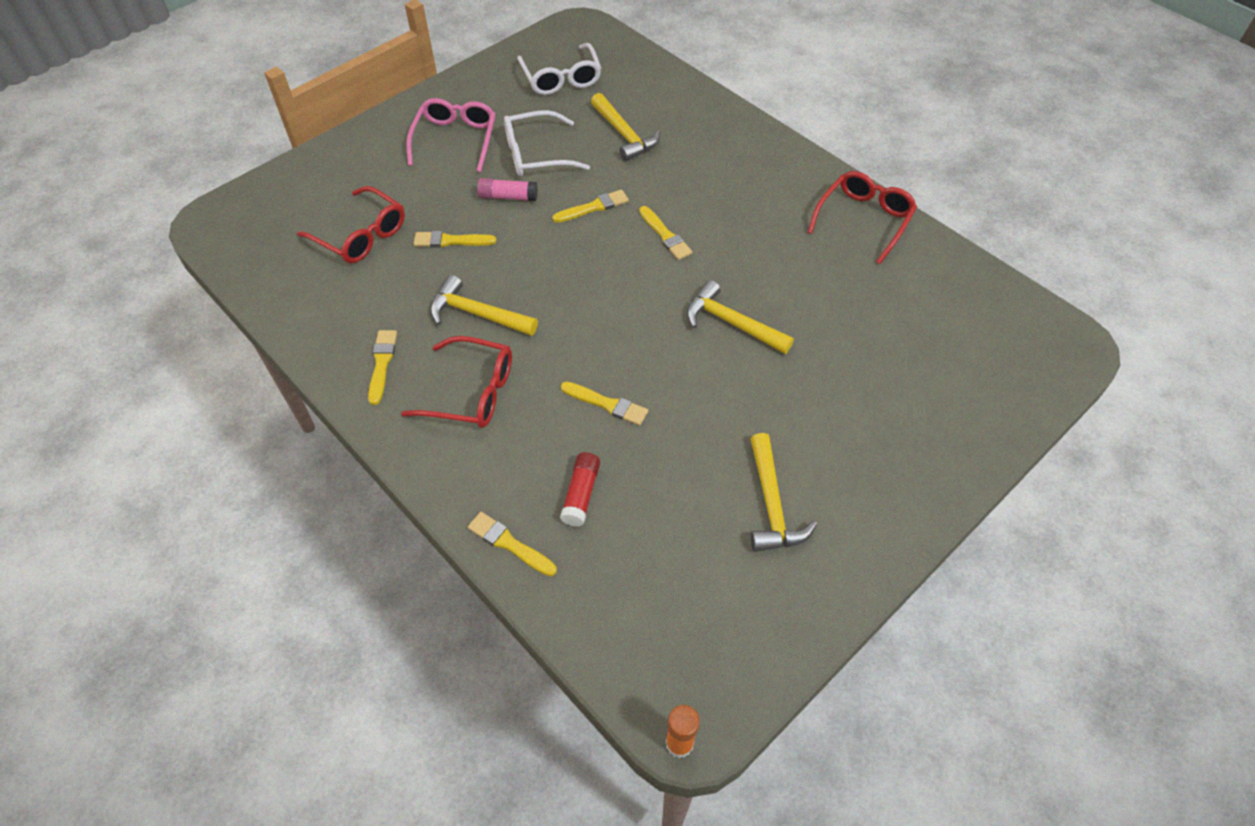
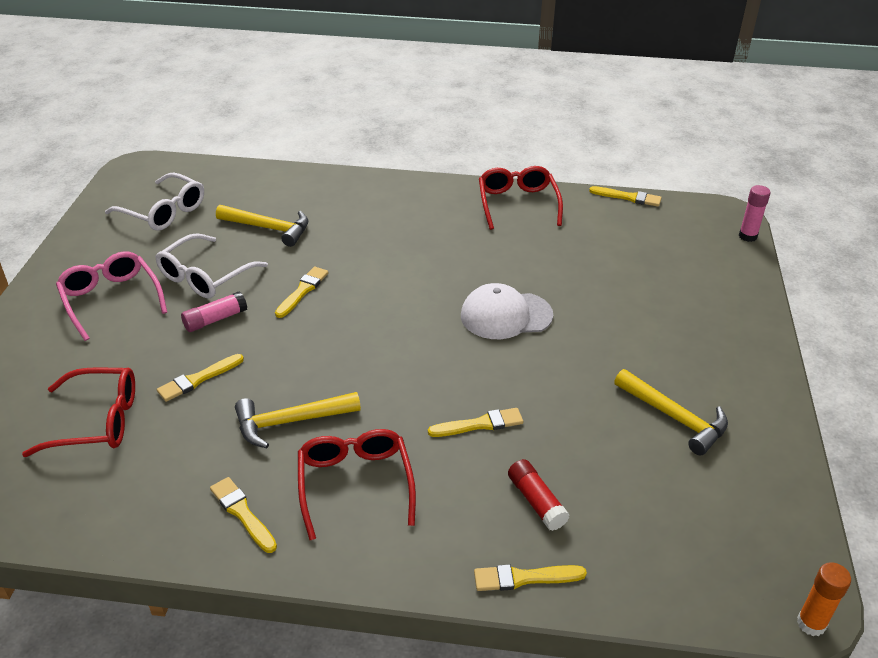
camera: 40 degrees left, 15 degrees down
(471, 392) = (355, 485): red glasses -> red glasses turned 75 degrees counterclockwise
(665, 235) = (386, 282): yellow brush -> yellow brush (628, 197)
(731, 323) = (506, 315): yellow hammer -> white cap
(1066, 380) = (747, 236): none -> pink glue stick

